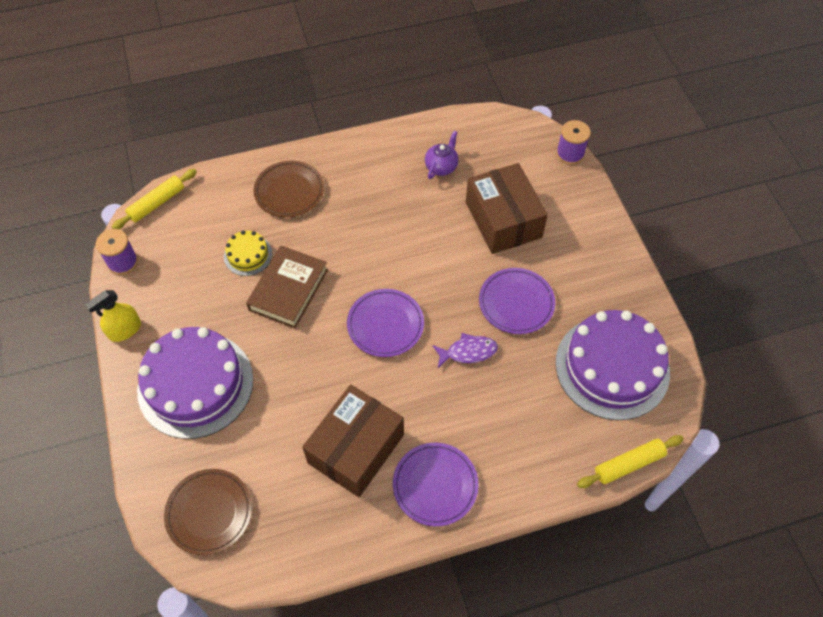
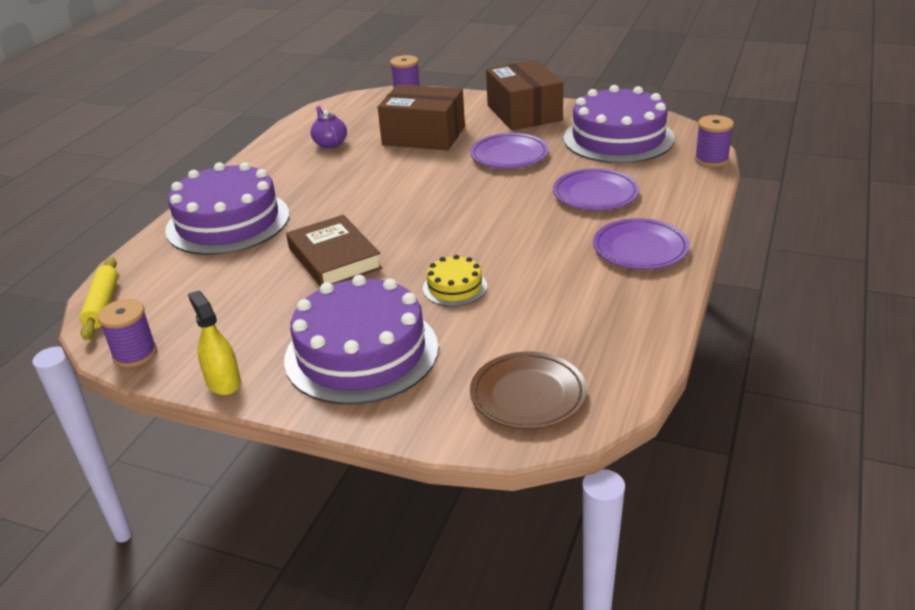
camera: 50 degrees left, 25 degrees down
(125, 330) = (223, 382): yellow spray bottle -> yellow spray bottle turned 150 degrees clockwise
(248, 255) = (259, 268): yellow cake -> yellow cake (455, 287)
(289, 191) = (228, 222): brown plate -> purple cake
(356, 448) = (556, 278): brown box -> brown box (524, 113)
(385, 325) = (446, 220): purple plate -> purple plate (595, 194)
(468, 352) = (527, 191): purple fish -> none
(629, 464) = (711, 159): yellow rolling pin -> purple spool

